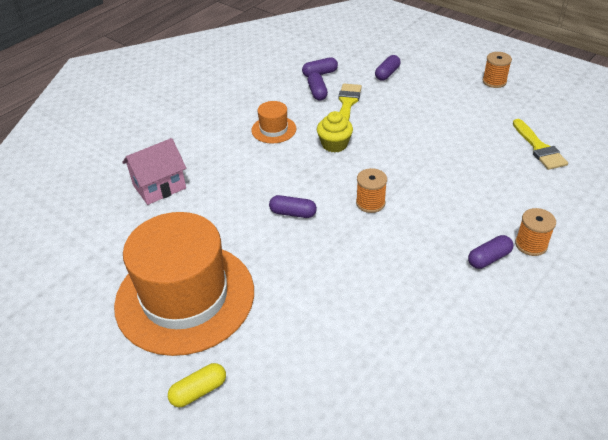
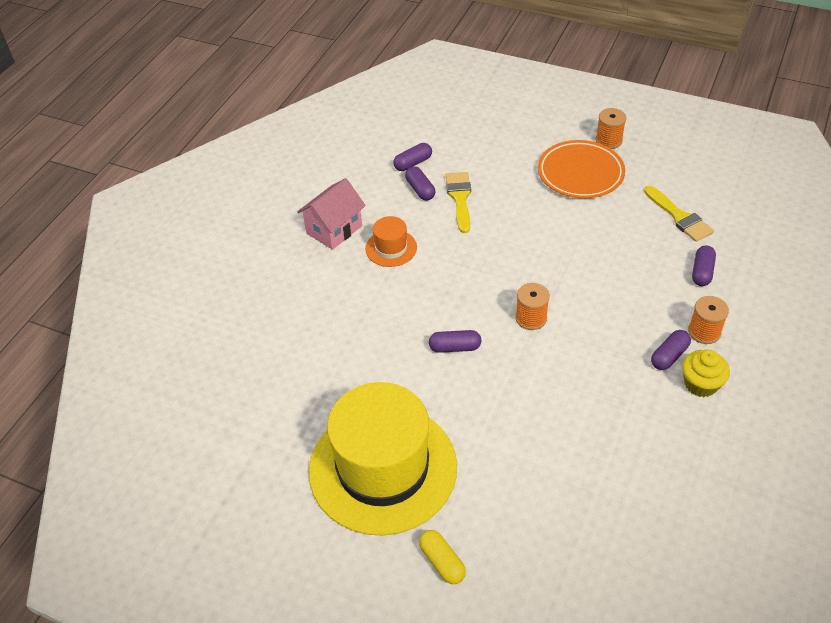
camera: 15 degrees left, 5 degrees up
(159, 187) = (294, 346): pink house -> pink house (334, 229)
(185, 297) = (383, 468): orange hat -> yellow hat
(199, 391) = (442, 562): yellow capsule -> yellow capsule turned 75 degrees counterclockwise
(334, 144) = (466, 254): yellow cupcake -> yellow cupcake (700, 384)
(387, 74) = (489, 150): purple capsule -> purple capsule (702, 272)
(459, 101) = (580, 173): none -> orange plate

